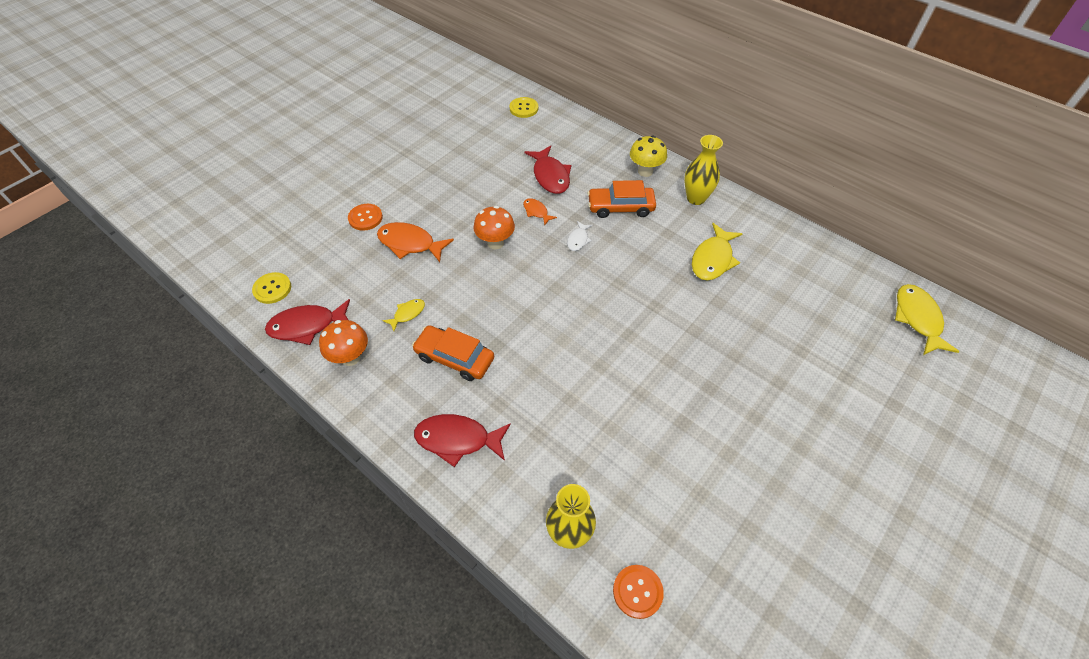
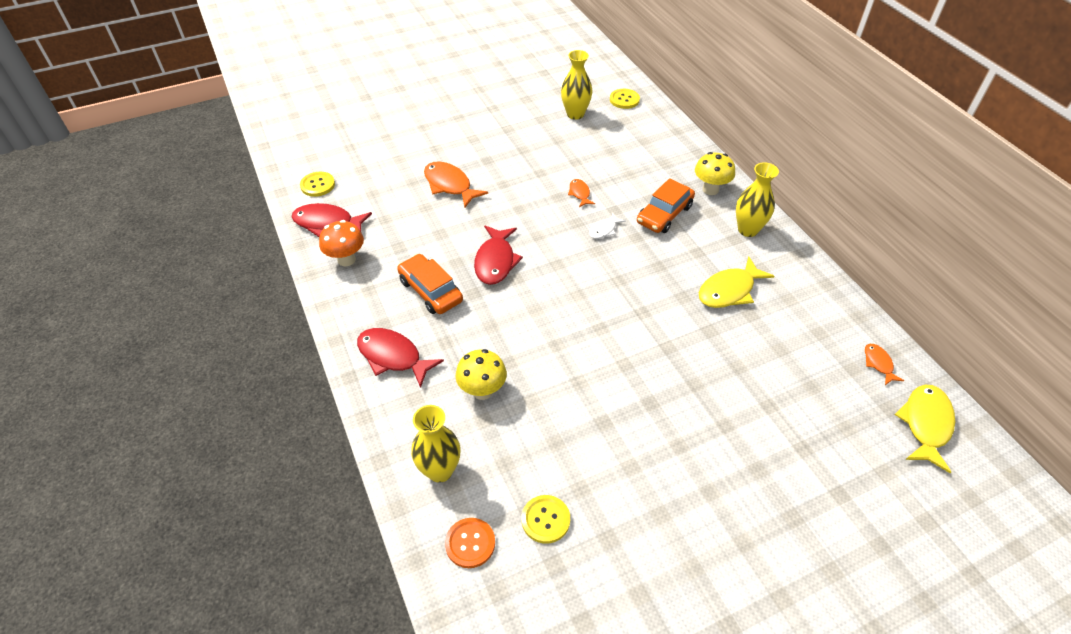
camera: 25 degrees right, 5 degrees down
(365, 218) = (425, 152): orange button -> none
(407, 314) = (413, 241): yellow fish -> none
(488, 135) = (575, 114): none -> yellow vase
(495, 243) = (525, 208): orange mushroom -> none
(550, 176) = (612, 166): red fish -> red fish (495, 261)
(562, 438) = (482, 391): none -> yellow mushroom
(620, 207) = (664, 214): orange car -> orange car turned 75 degrees counterclockwise
(688, 536) = (545, 520): none -> yellow button
(857, 280) = (878, 363): none -> orange fish

